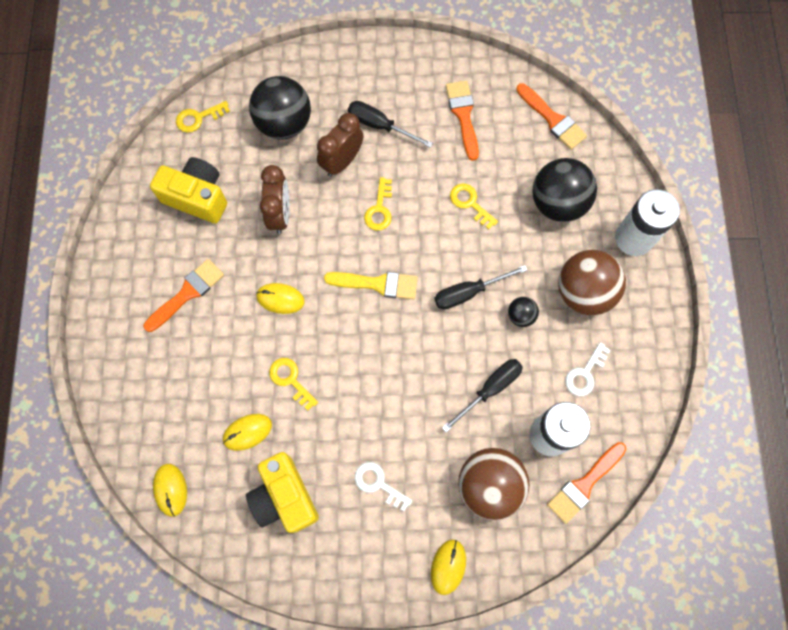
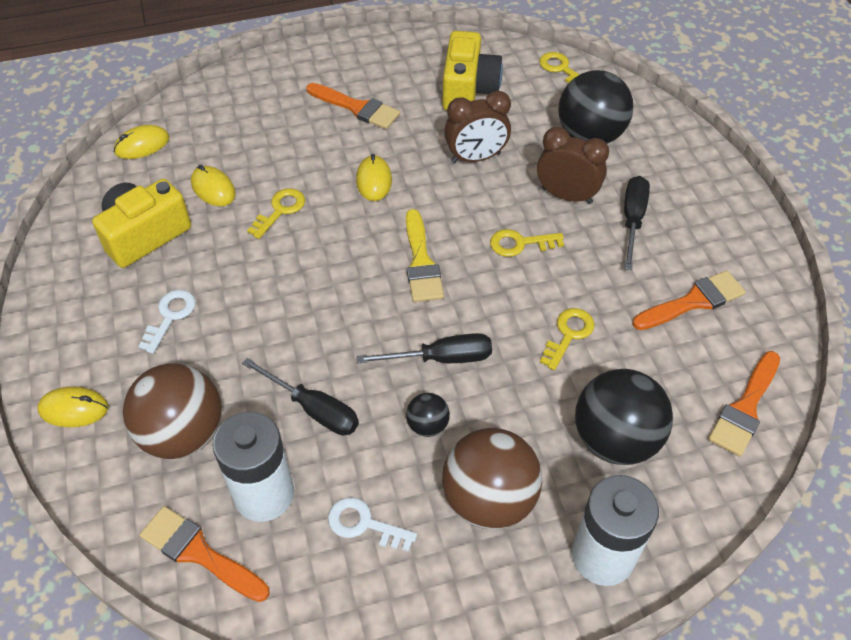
camera: 75 degrees right, 20 degrees down
(468, 292) = (441, 358): black screwdriver -> black screwdriver turned 120 degrees clockwise

